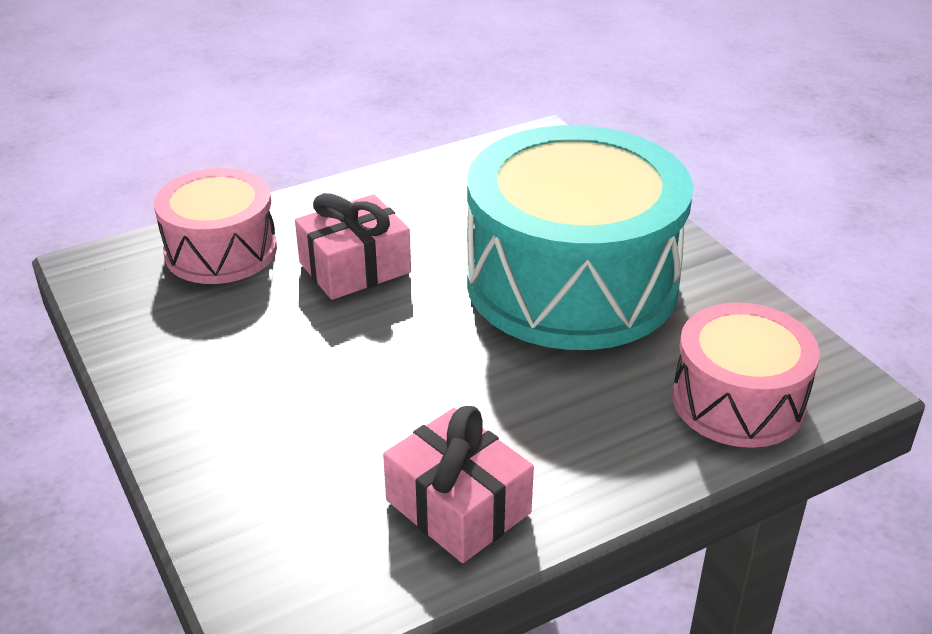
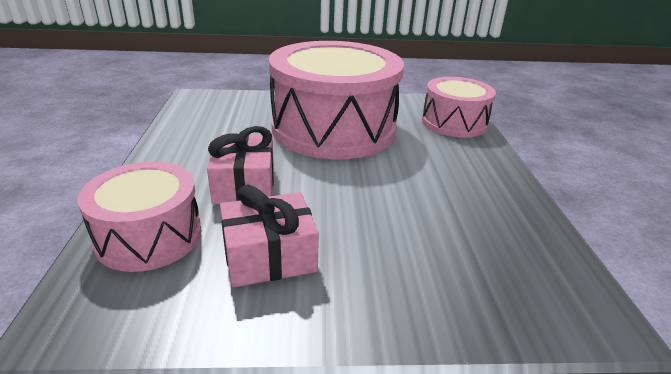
camera: 65 degrees left, 5 degrees down
(458, 506) = (502, 214): pink gift -> pink gift (269, 256)
(572, 282) = (333, 128): turquoise drum -> pink drum

